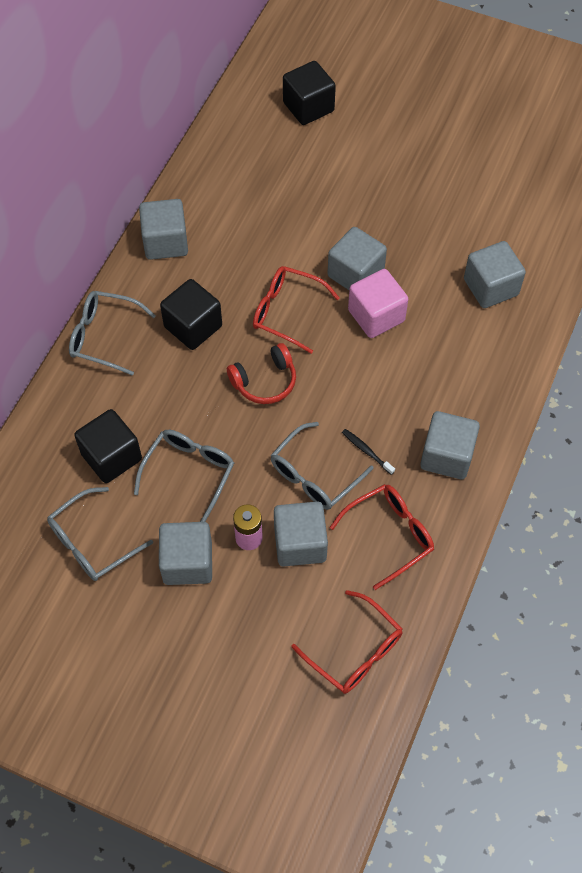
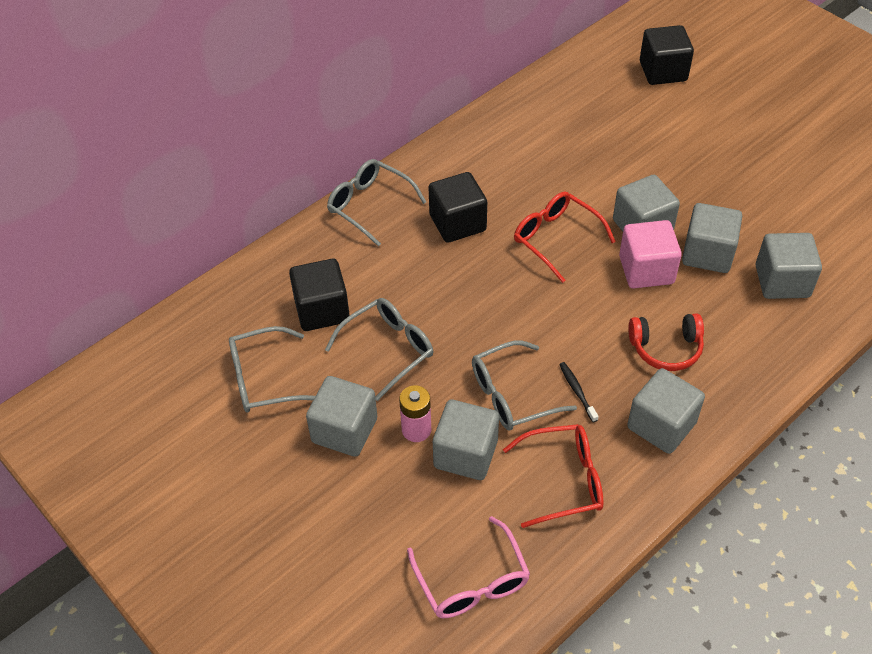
camera: 25 degrees right, 10 degrees down
(165, 242) = (468, 145): grey cube -> grey cube (707, 254)
(265, 381) = (503, 293): red headphones -> red headphones (666, 348)
(355, 651) = (472, 581): red glasses -> pink glasses

